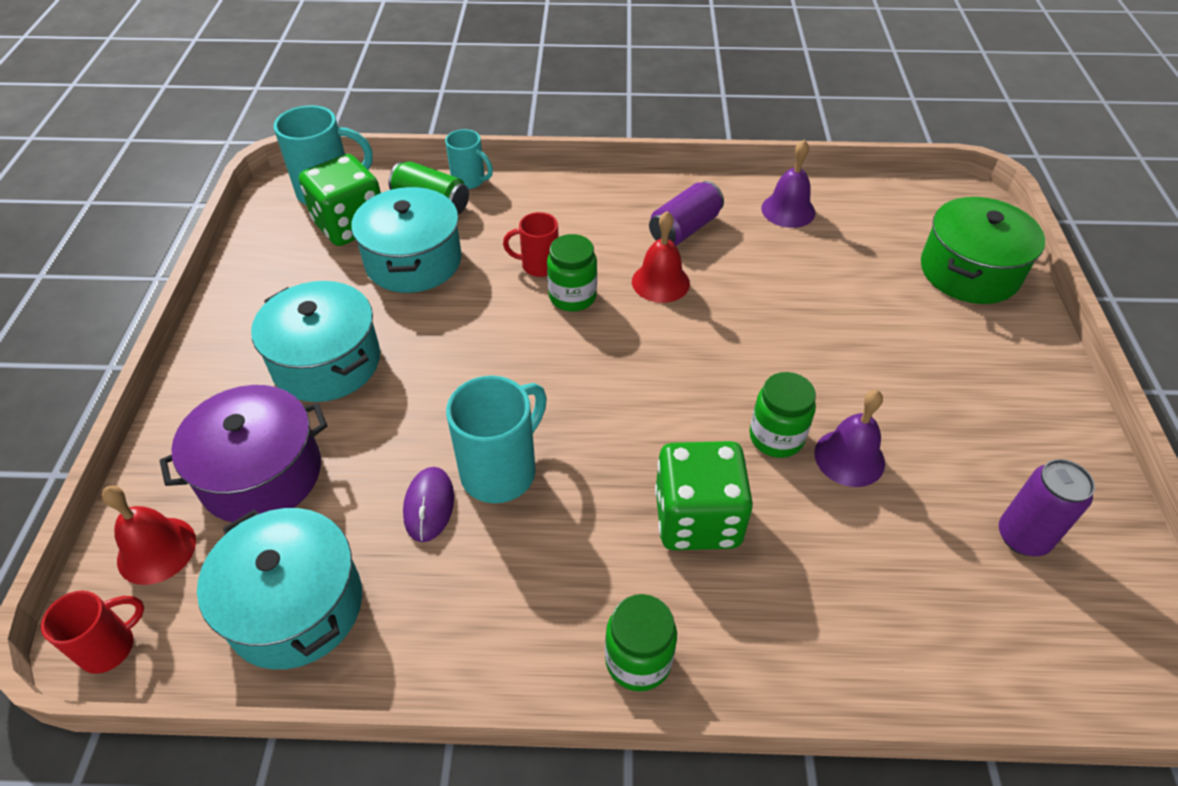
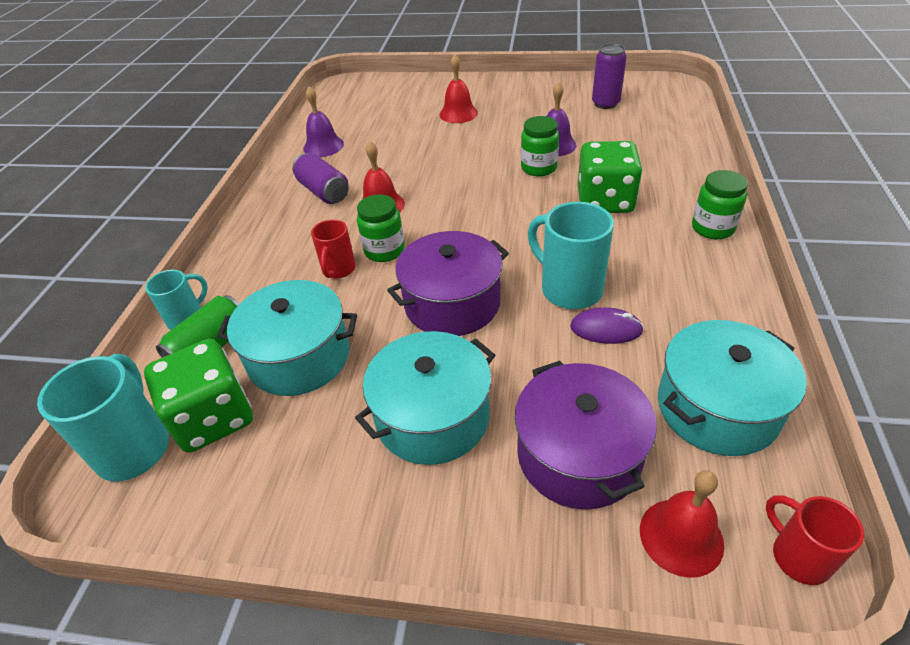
camera: 80 degrees left, 5 degrees down
(481, 363) = (452, 303): none -> purple pot
(918, 334) = (458, 113): none -> red bell
(969, 271) = (409, 92): green pot -> none

